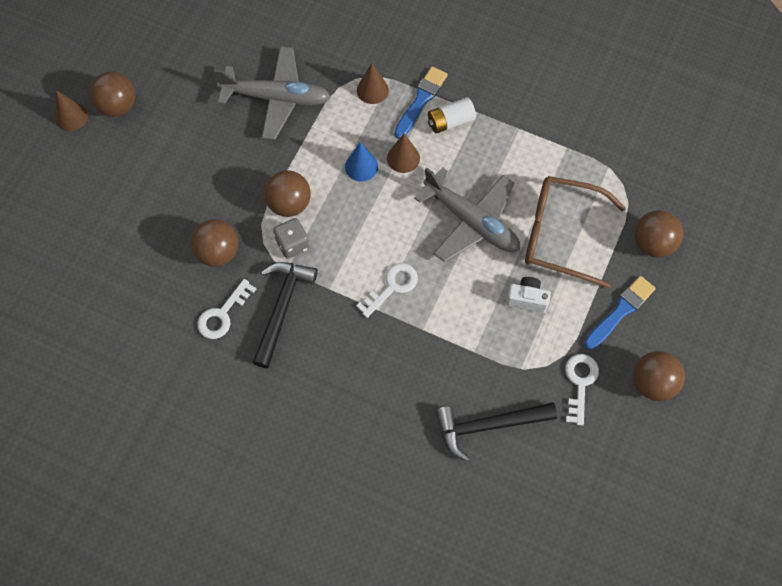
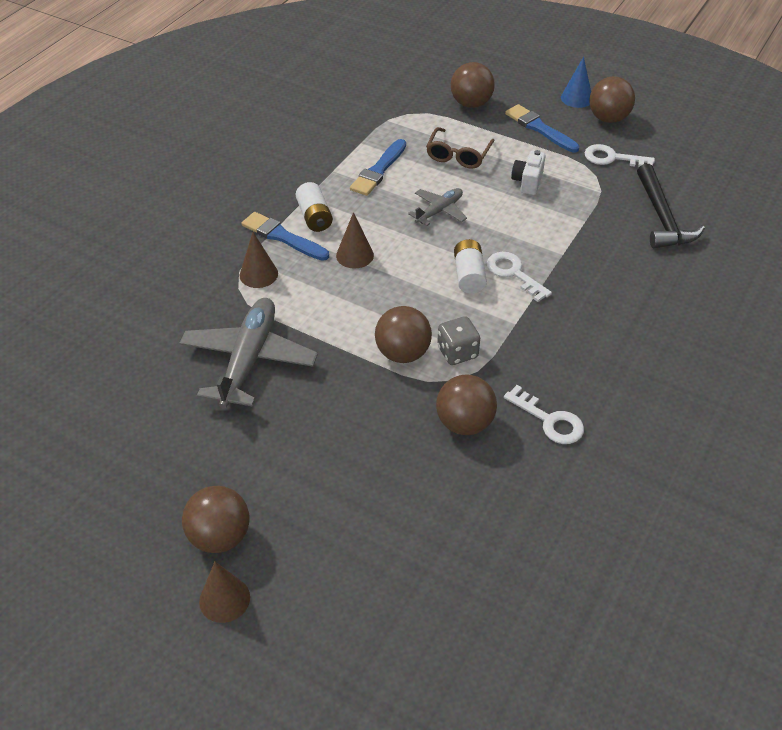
camera: 85 degrees left, 20 degrees down
(282, 308) = (540, 365): black hammer -> none
(361, 166) = (360, 289): blue cone -> blue cone (576, 98)
(386, 250) = (469, 276): none -> white battery
(472, 222) = (439, 211): grey plane -> grey plane, size x0.53
(525, 166) = (378, 170): none -> blue brush
(560, 234) = (458, 155): brown glasses -> brown glasses, size x0.61

